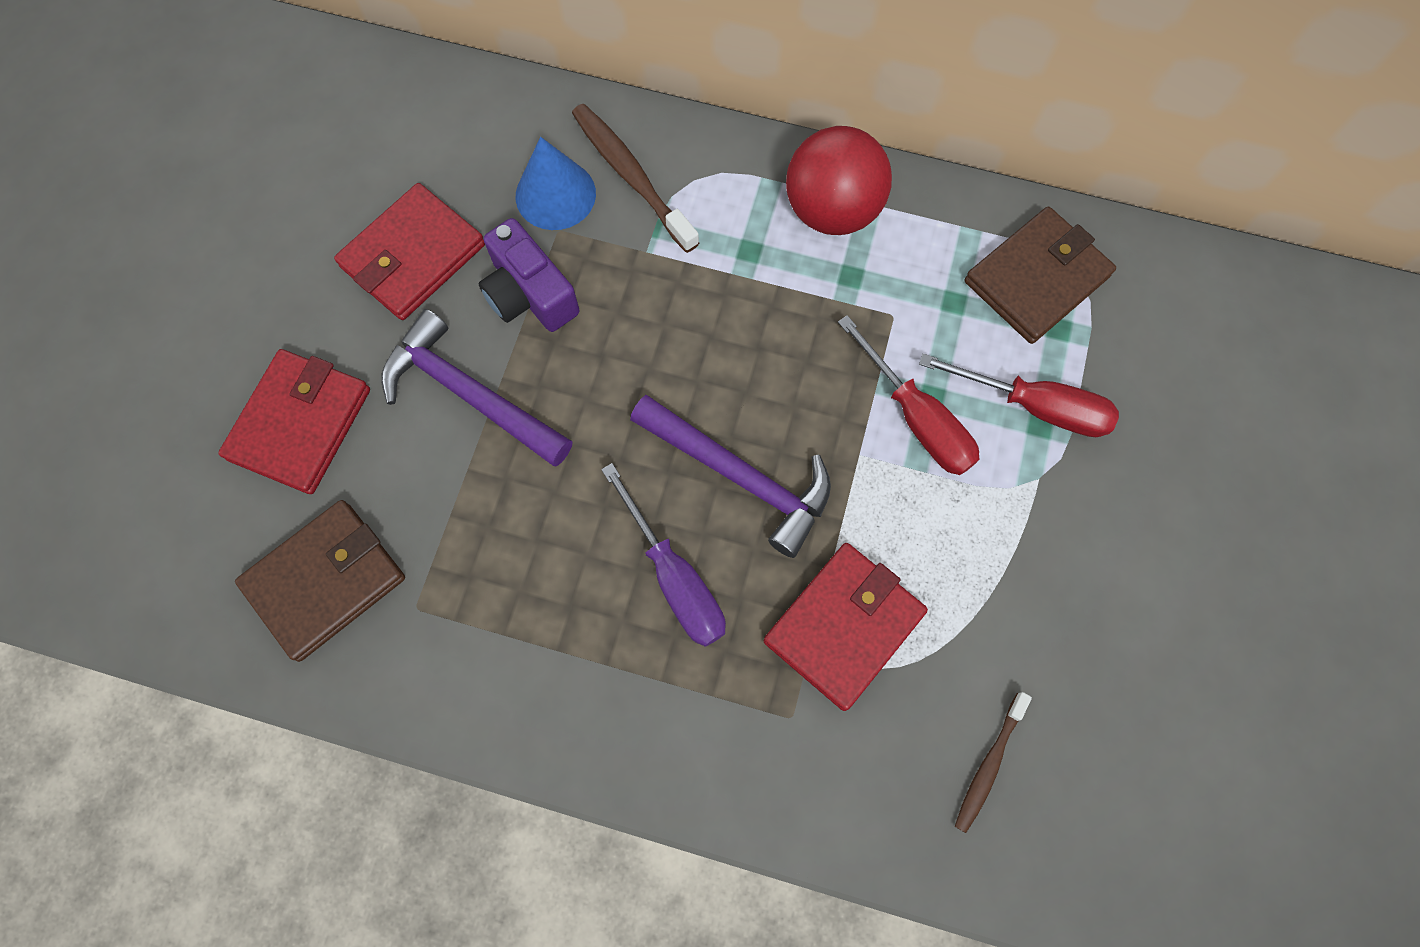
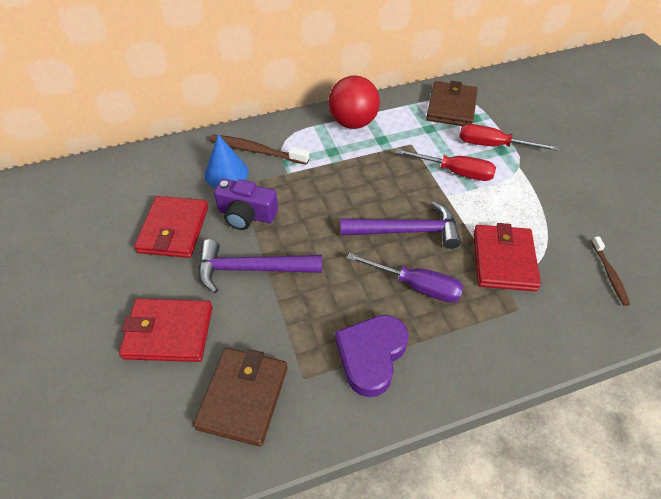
camera: 35 degrees left, 20 degrees down
(300, 424) = (169, 332): red wallet -> red wallet turned 75 degrees counterclockwise
(524, 638) = (371, 355): none -> purple heart
(1035, 406) = (493, 145): red screwdriver -> red screwdriver turned 150 degrees counterclockwise

